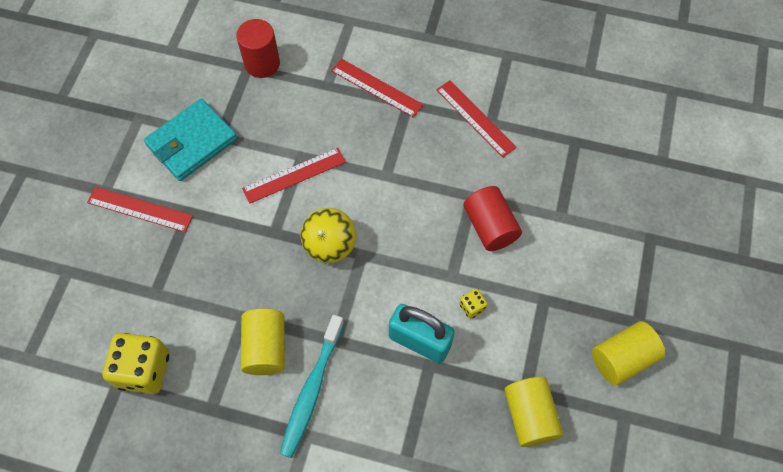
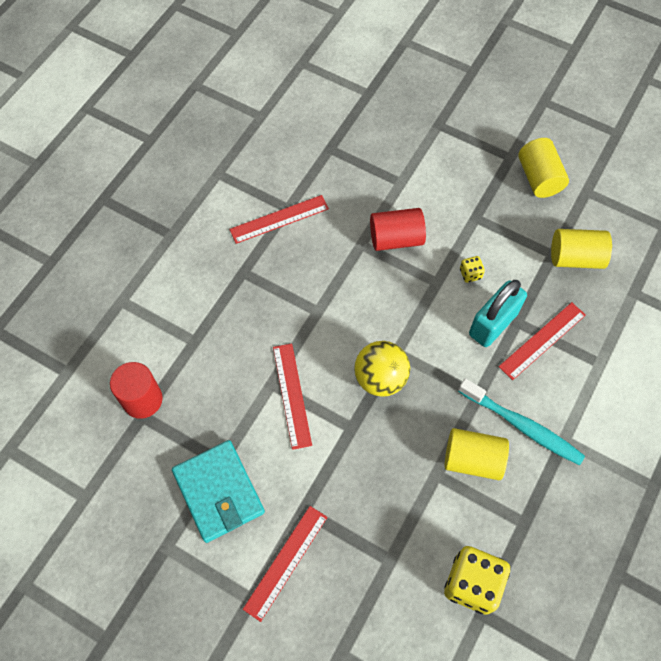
camera: 75 degrees left, 0 degrees up
(376, 87) = (214, 295): red ruler -> red ruler (542, 340)

